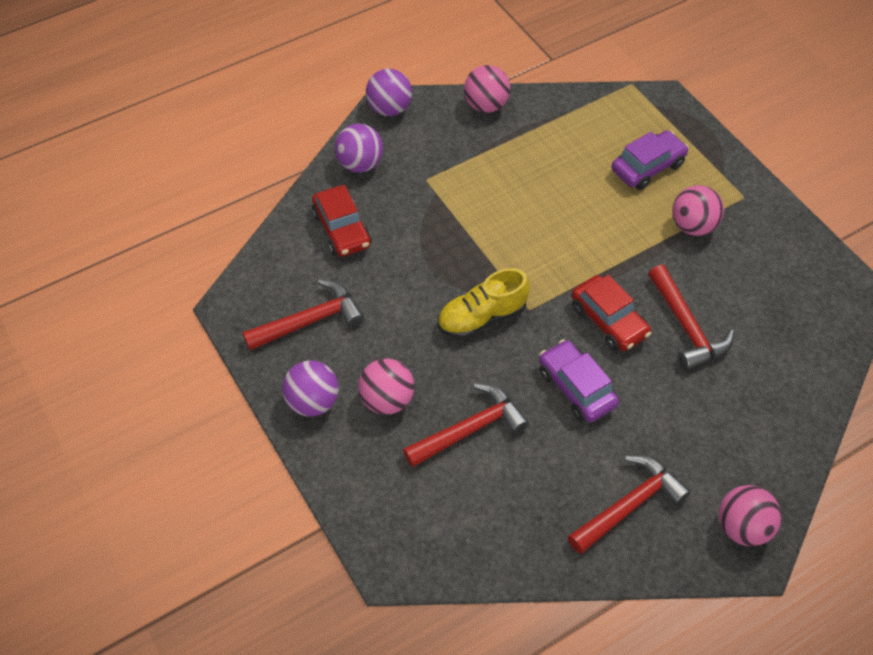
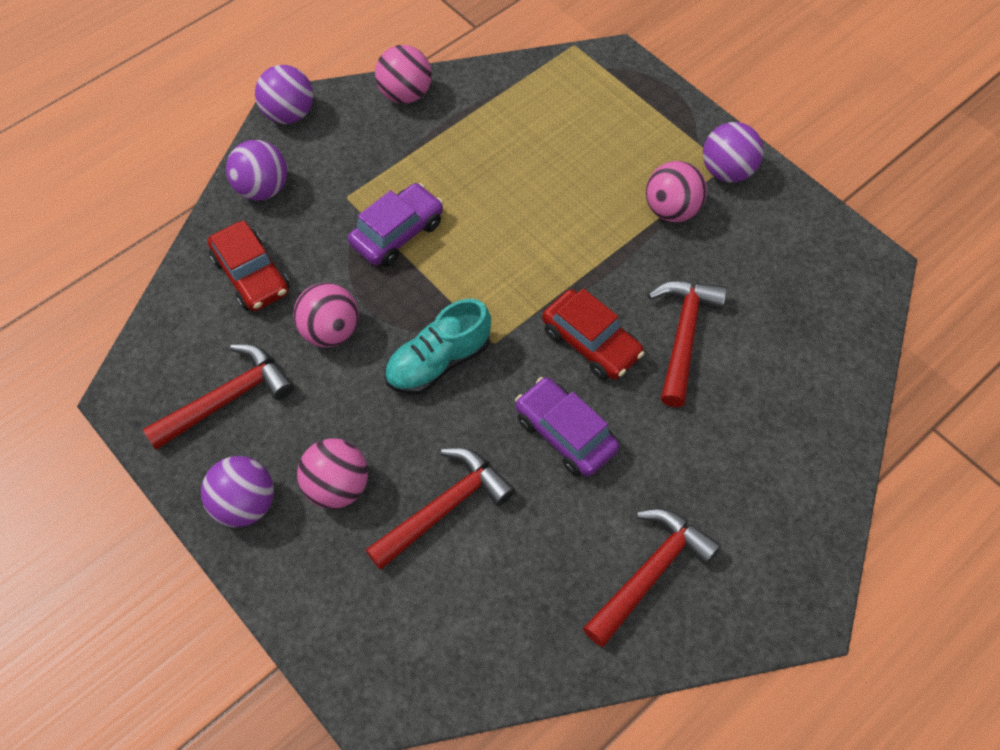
camera: 10 degrees left, 5 degrees up
(482, 317) = (438, 362): yellow shoe -> turquoise shoe
(647, 167) = (608, 145): purple car -> purple car (397, 233)
(686, 326) = (683, 336): red hammer -> red hammer turned 135 degrees counterclockwise
(742, 527) = (787, 577): pink ball -> pink ball (330, 331)
(745, 201) = (727, 171): none -> purple ball

